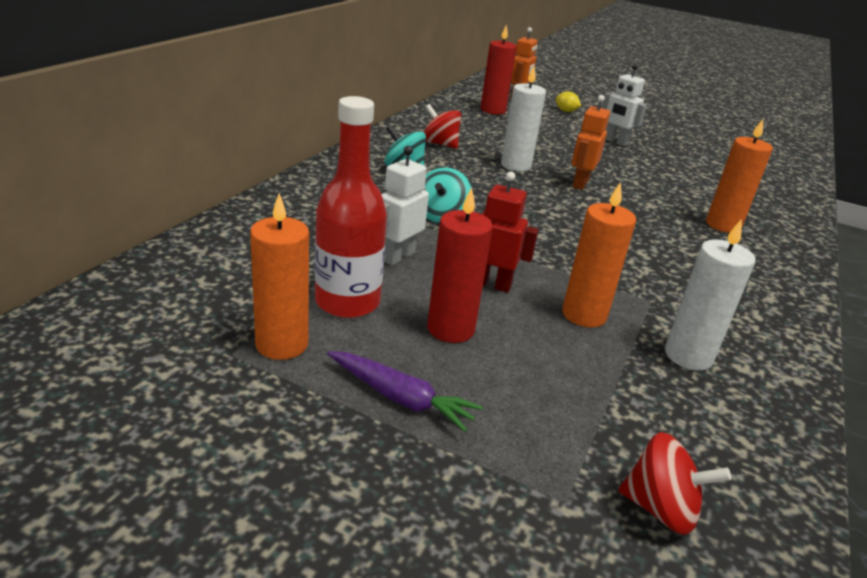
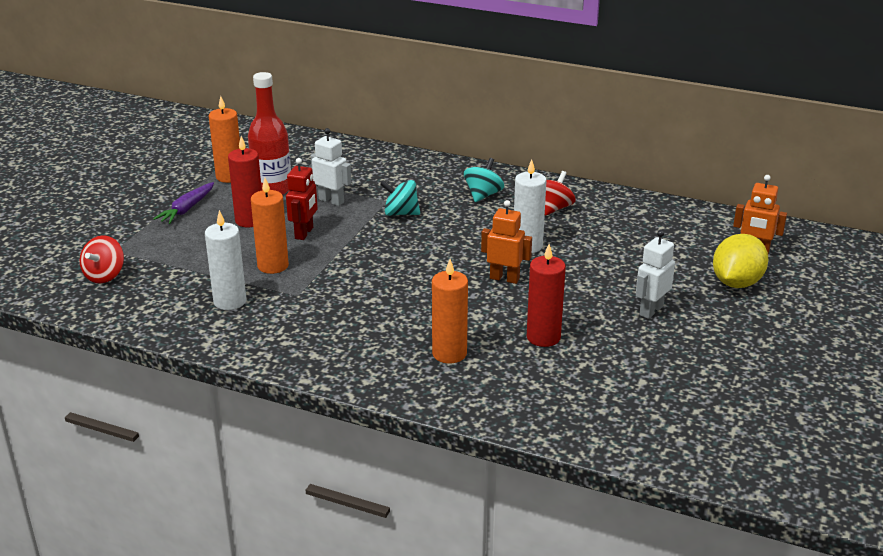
camera: 90 degrees right, 0 degrees up
(493, 110) = (686, 235): red candle -> red candle (543, 337)
(566, 111) = (736, 283): yellow lemon -> yellow lemon, size x2.07

